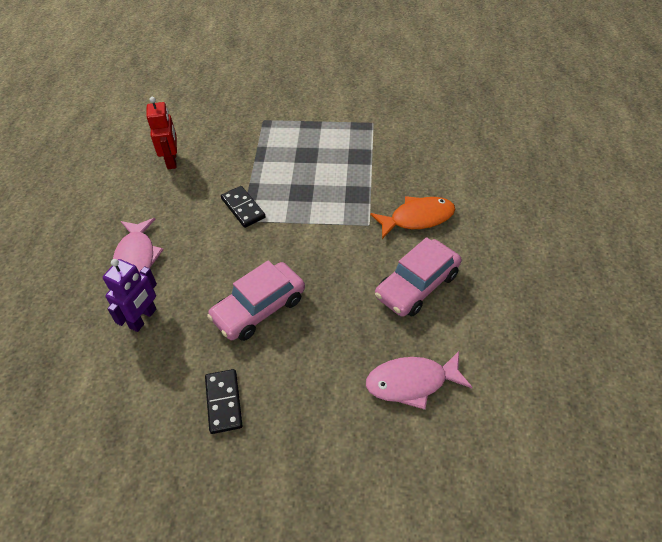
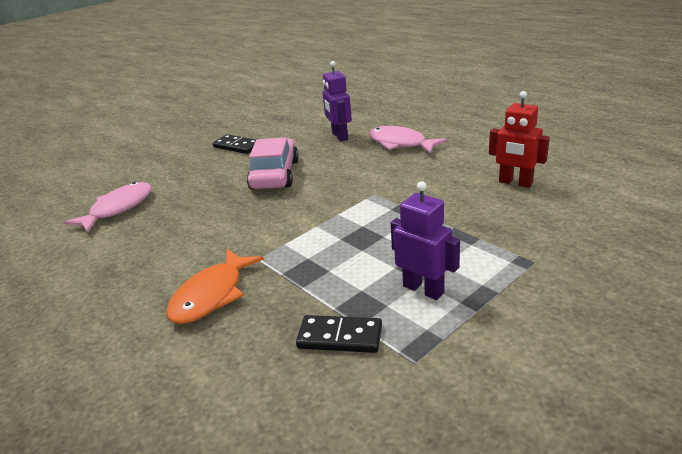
camera: 135 degrees right, 20 degrees down
(243, 208) = (388, 199): black domino -> black domino (340, 337)
(323, 144) = (423, 289): none -> purple robot
(417, 285) = (160, 250): pink car -> none

